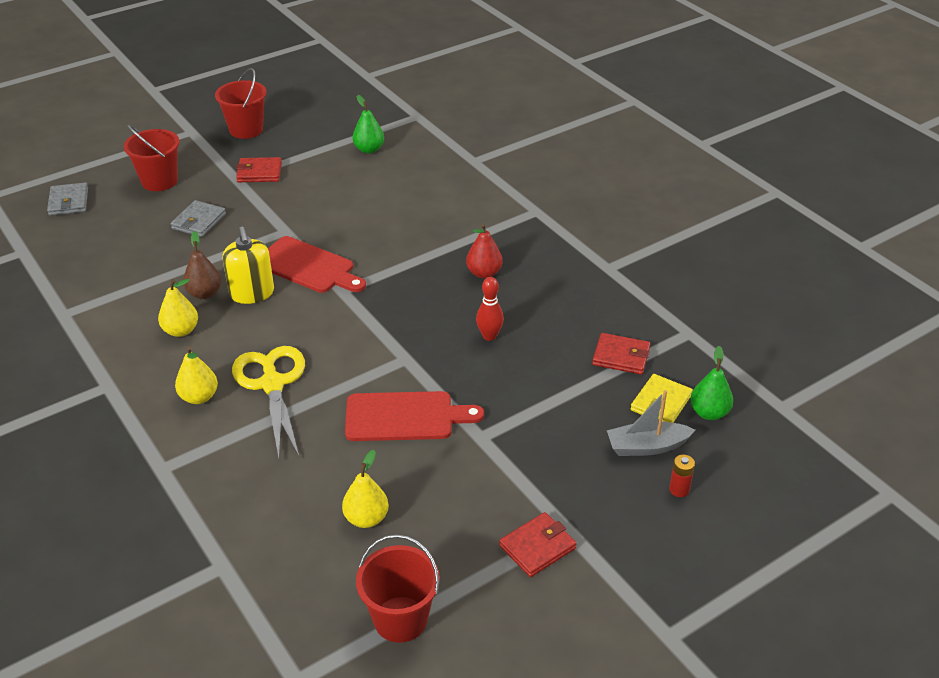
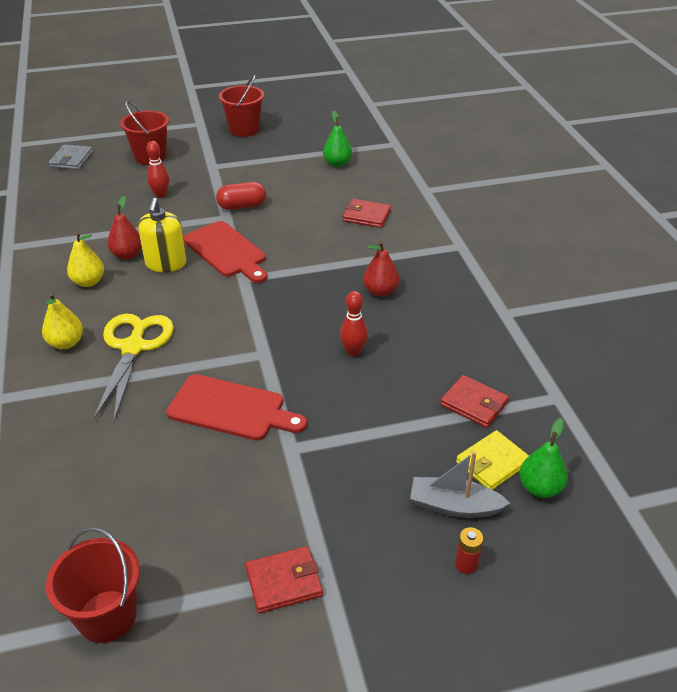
camera: 20 degrees right, 0 degrees up
(199, 221) = (160, 195): grey wallet -> red bowling pin
(204, 293) = (127, 255): brown pear -> red pear
(259, 172) = (234, 165): red wallet -> red wallet (366, 216)
(295, 216) = (242, 206): none -> red capsule
(366, 518) = (137, 499): yellow pear -> none

